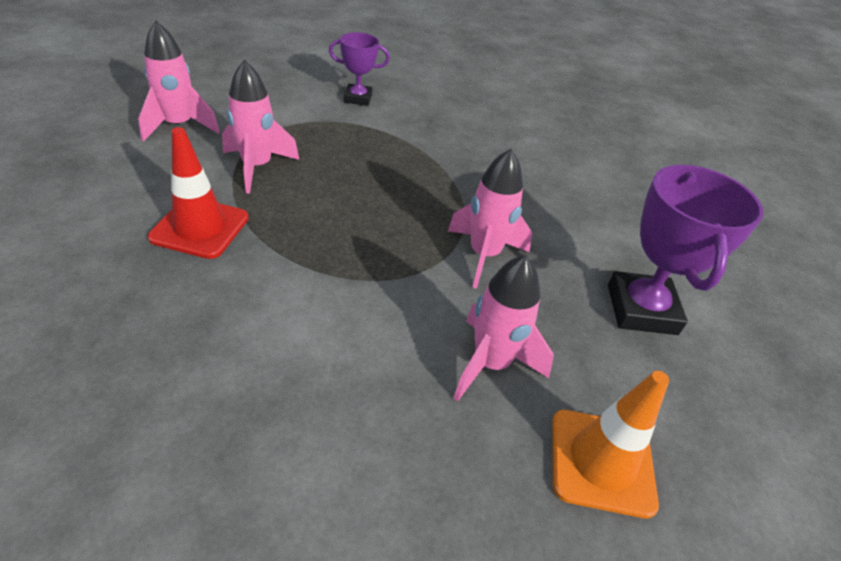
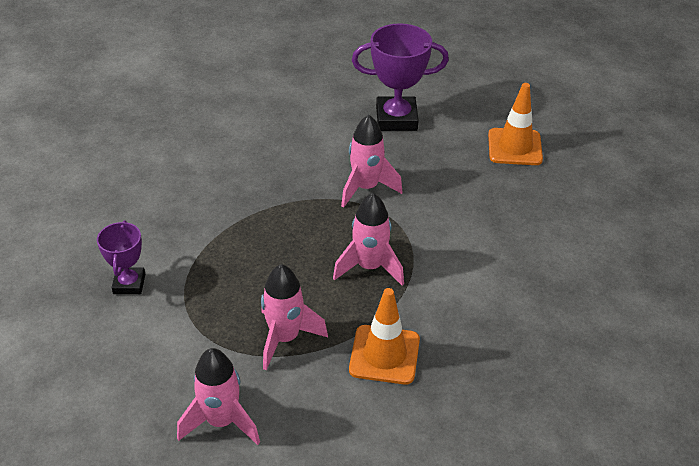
camera: 90 degrees left, 0 degrees up
(200, 228) = (384, 355): red traffic cone -> orange traffic cone
(491, 363) = (466, 185): pink rocket -> pink rocket (369, 267)

